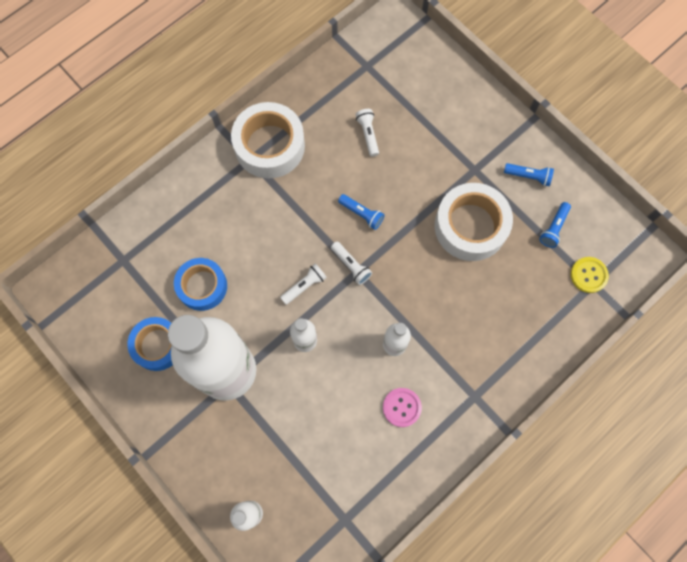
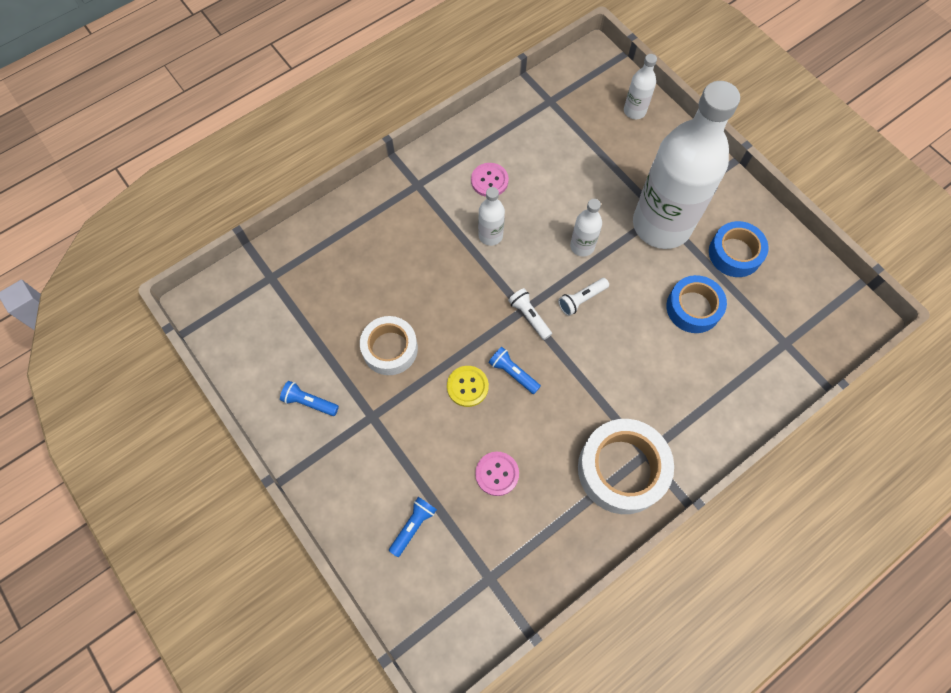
camera: 175 degrees left, 5 degrees down
(368, 135) = (497, 474): white flashlight -> pink button
(470, 226) = (390, 349): white tape -> white tape, size x0.67
(553, 228) = (296, 339): blue flashlight -> blue flashlight (413, 526)
(588, 275) = (273, 286): yellow button -> yellow button (467, 386)

